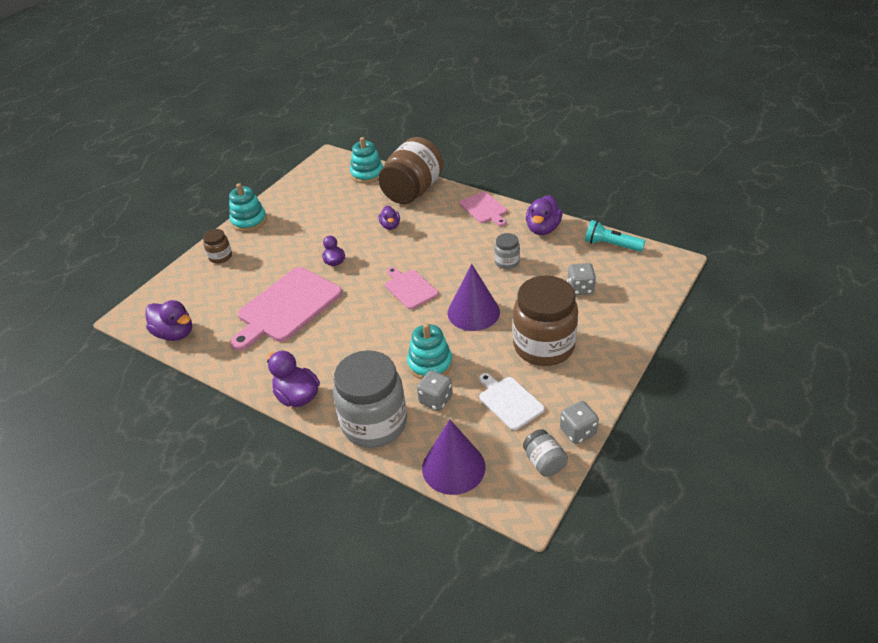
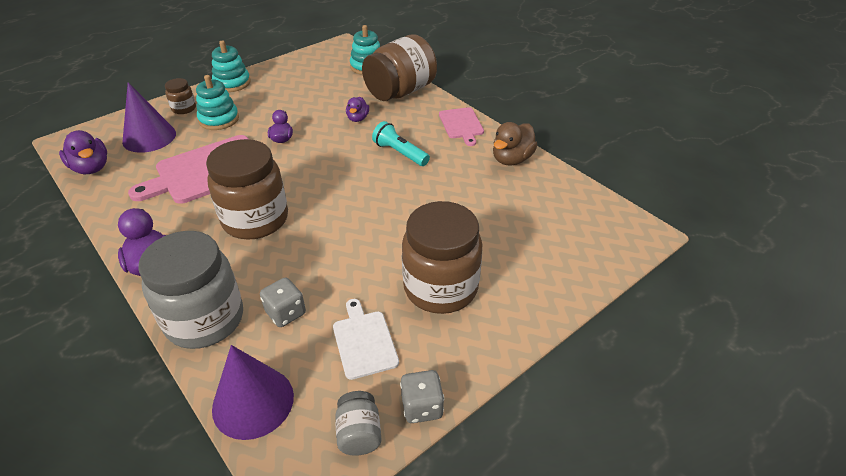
camera: 15 degrees right, 0 degrees up
(360, 336) = (255, 219): none -> brown jar
(410, 288) = (337, 184): pink cutting board -> none
(430, 364) = (305, 270): turquoise stacking toy -> turquoise stacking toy (219, 119)
(473, 312) = (386, 227): purple cone -> purple cone (149, 137)
(507, 262) = (453, 184): grey jar -> none
(542, 229) = (511, 159): purple duck -> brown duck
(580, 288) = (518, 233): grey dice -> none
(611, 245) = (579, 195): turquoise flashlight -> turquoise flashlight (400, 153)

